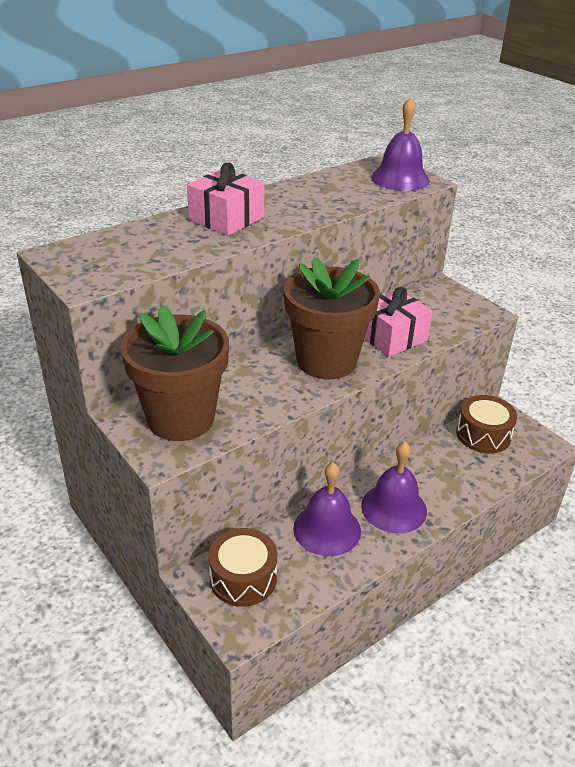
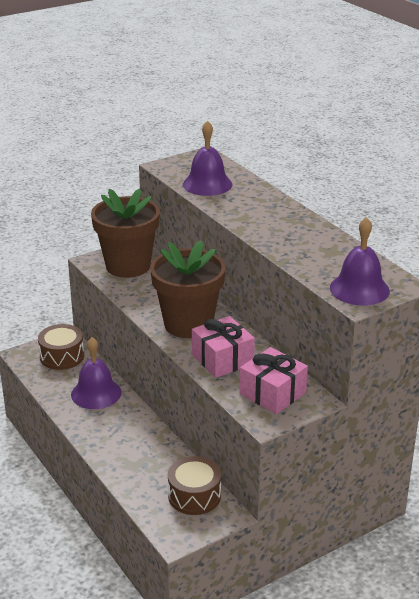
camera: 95 degrees right, 5 degrees down
(226, 219) = (260, 207): pink gift -> pink gift (272, 393)
(394, 508) = (110, 428): purple bell -> purple bell (207, 184)

